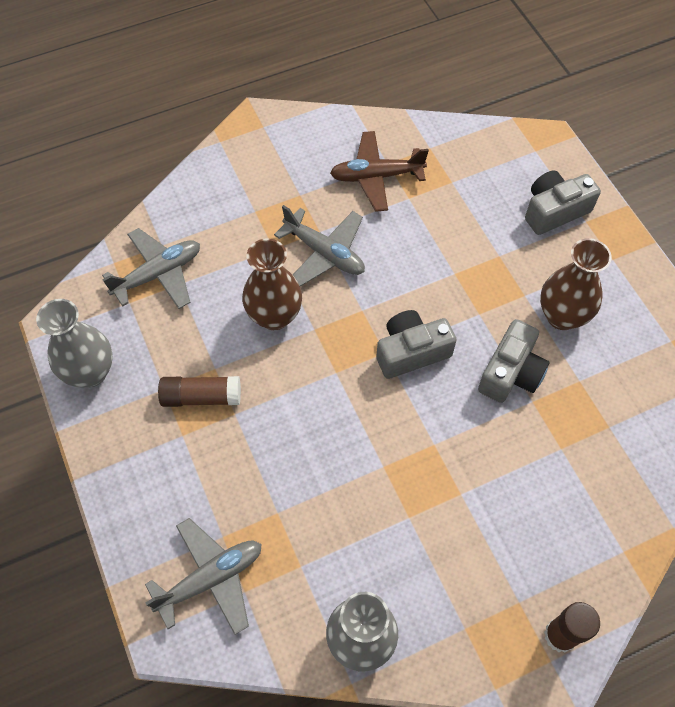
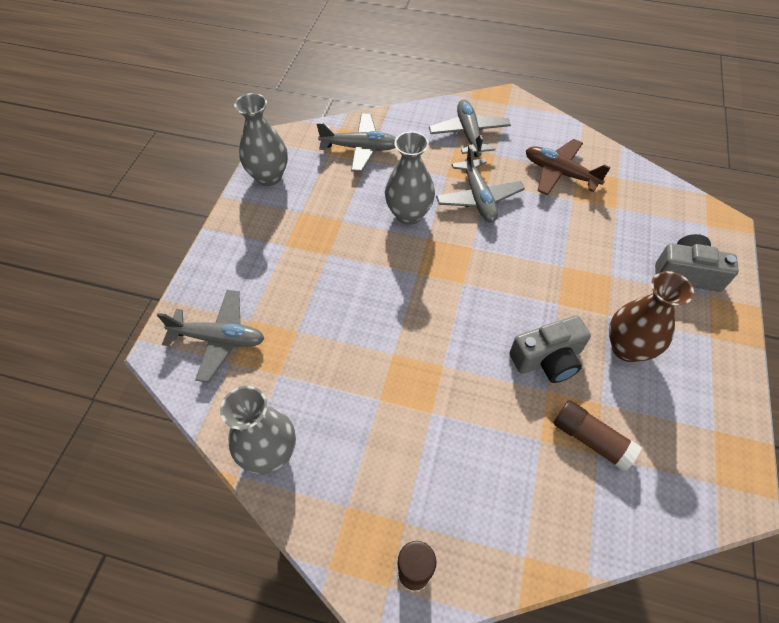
camera: 40 degrees right, 5 degrees down
(201, 397) = (318, 231): brown glue stick -> brown glue stick (591, 439)
(255, 186) = (469, 134): none -> grey plane
(274, 316) = (409, 214): brown vase -> grey vase
(411, 352) = (483, 295): grey camera -> none

